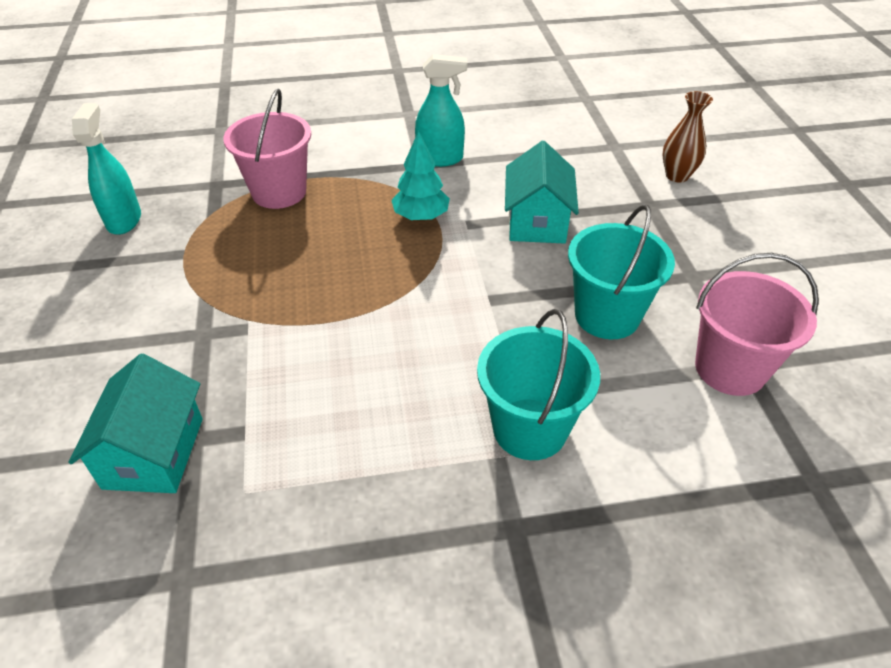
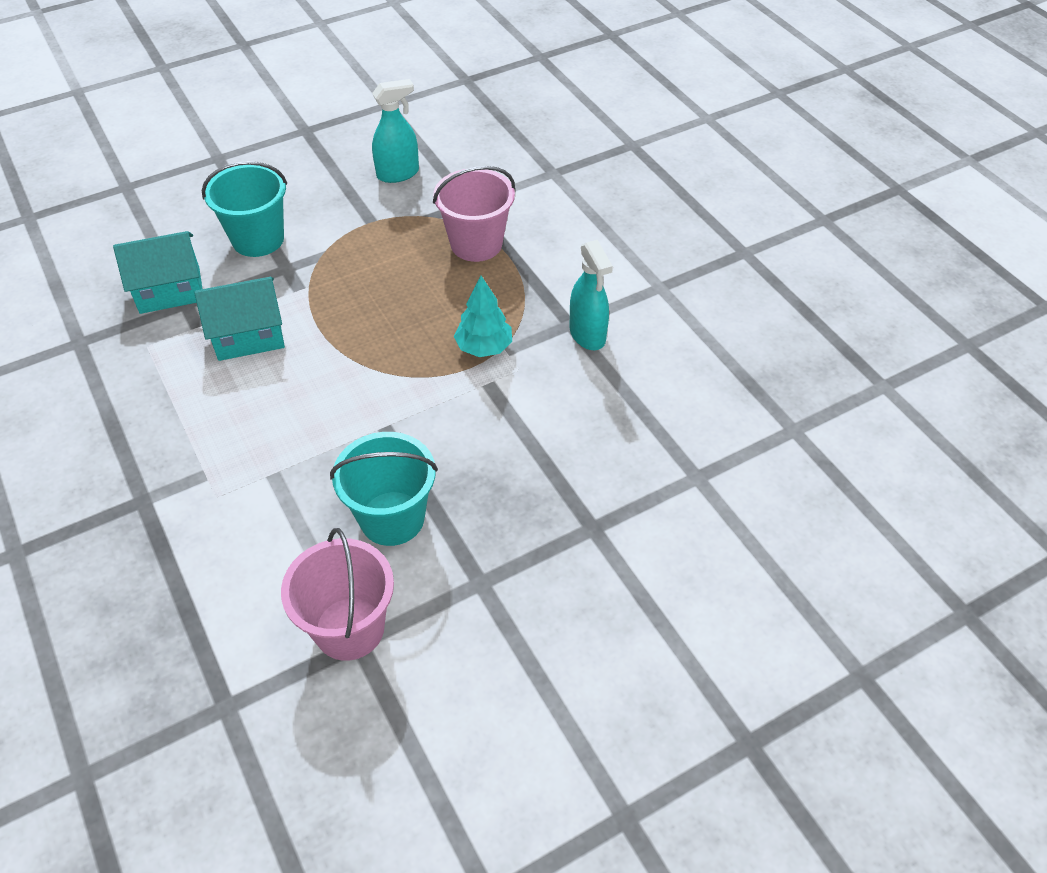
camera: 70 degrees right, 5 degrees up
(530, 429) = (238, 489): turquoise bucket -> turquoise bucket (258, 239)
(537, 221) = (516, 435): turquoise house -> turquoise house (248, 335)
(677, 176) = (665, 546): brown vase -> none

